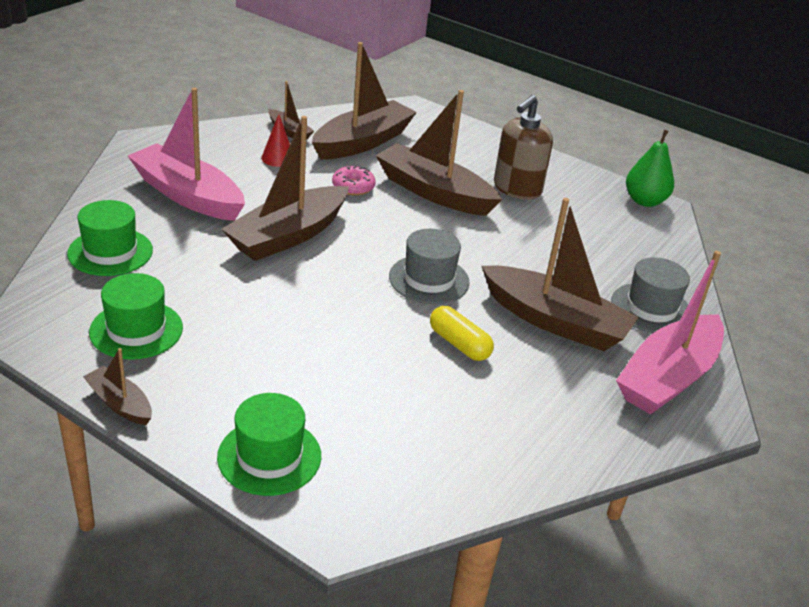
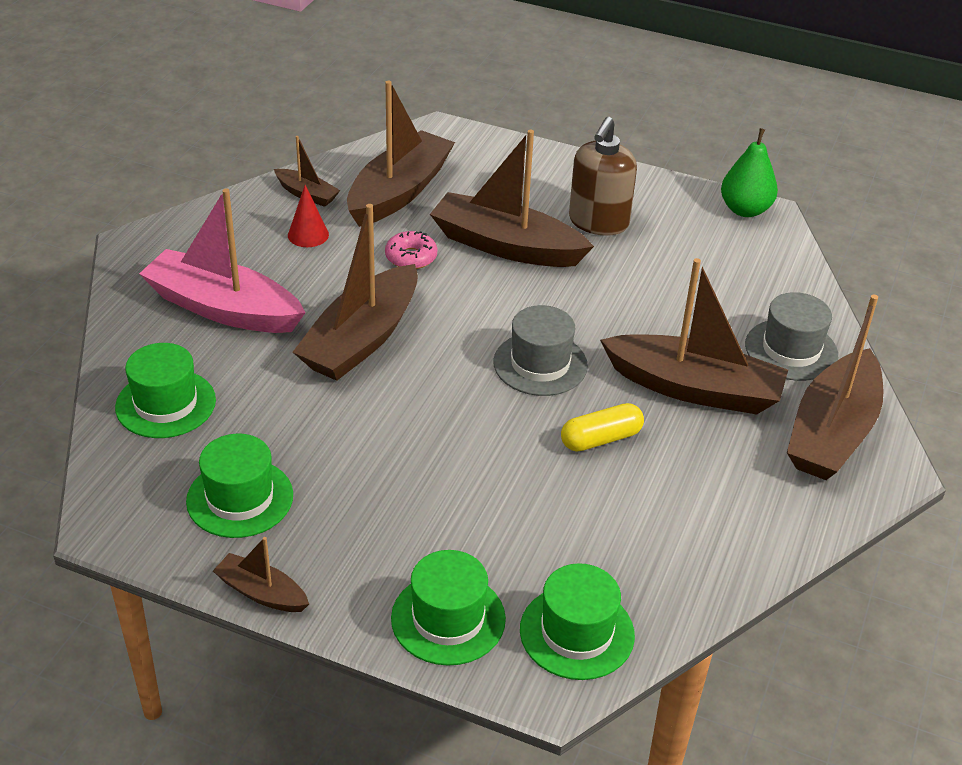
camera: 10 degrees left, 5 degrees up
(378, 491) = (577, 632): none -> green hat
(459, 344) = (601, 439): yellow capsule -> yellow capsule turned 60 degrees counterclockwise
(668, 378) = (832, 432): pink boat -> brown boat

